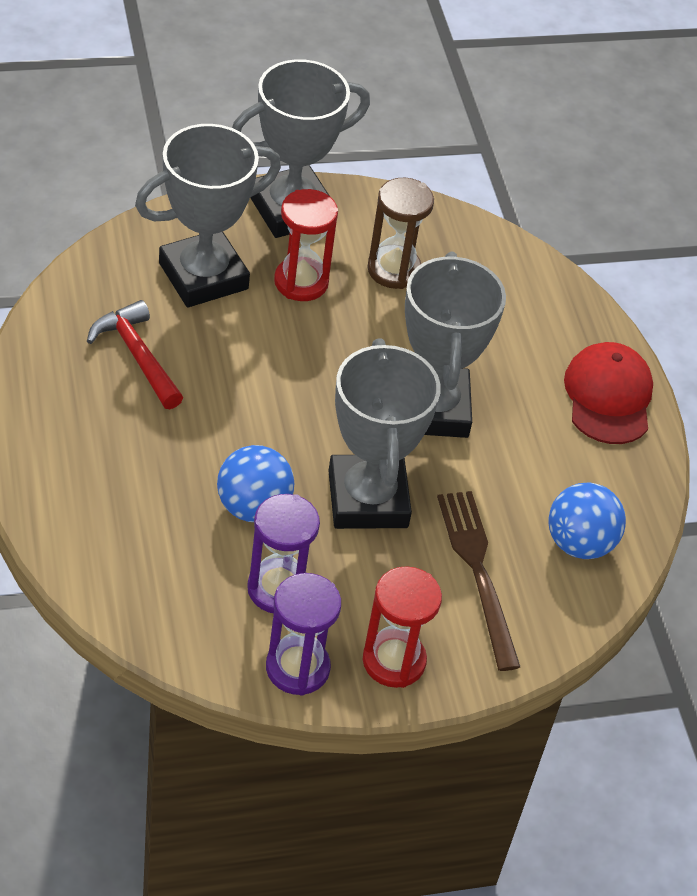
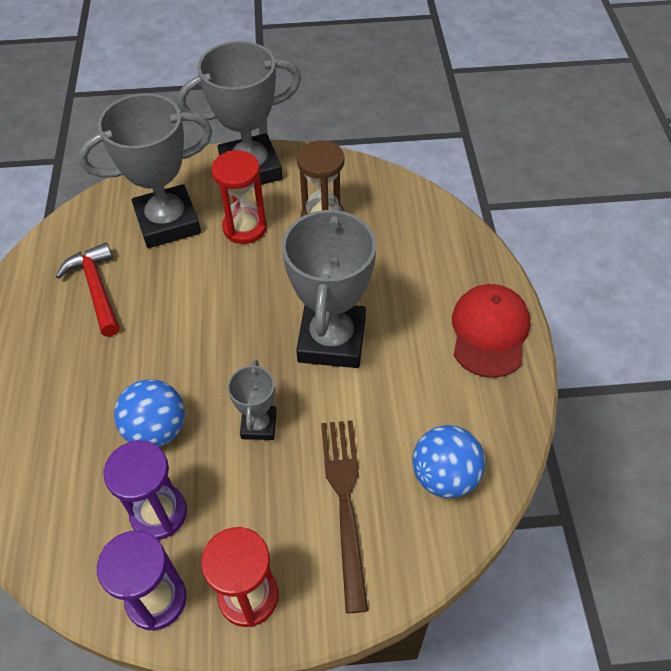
camera: 15 degrees right, 5 degrees up
(367, 499) = (258, 425): grey trophy -> grey trophy, size x0.50

